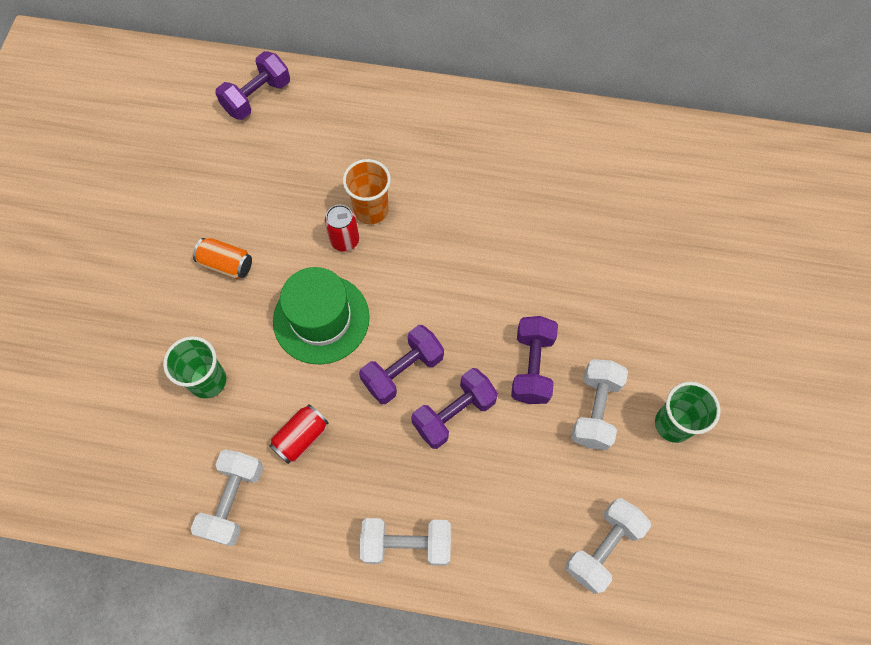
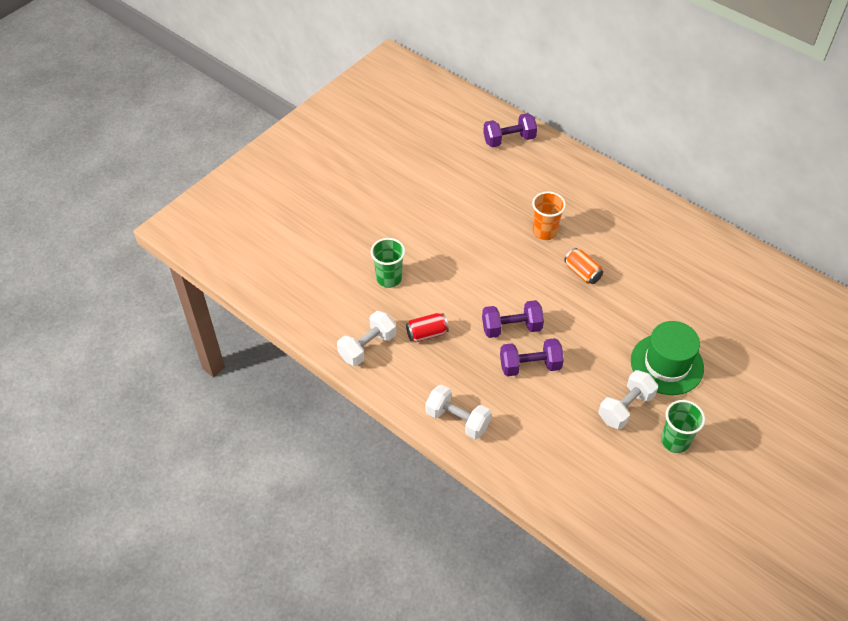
camera: 30 degrees right, 15 degrees down
(226, 264) = (436, 222): orange can -> orange can (582, 273)
(321, 319) = (477, 277): green hat -> green hat (667, 364)
(345, 240) = (517, 241): red can -> none
(532, 367) = (597, 364): purple dumbbell -> none
(603, 547) = (582, 484): white dumbbell -> none

